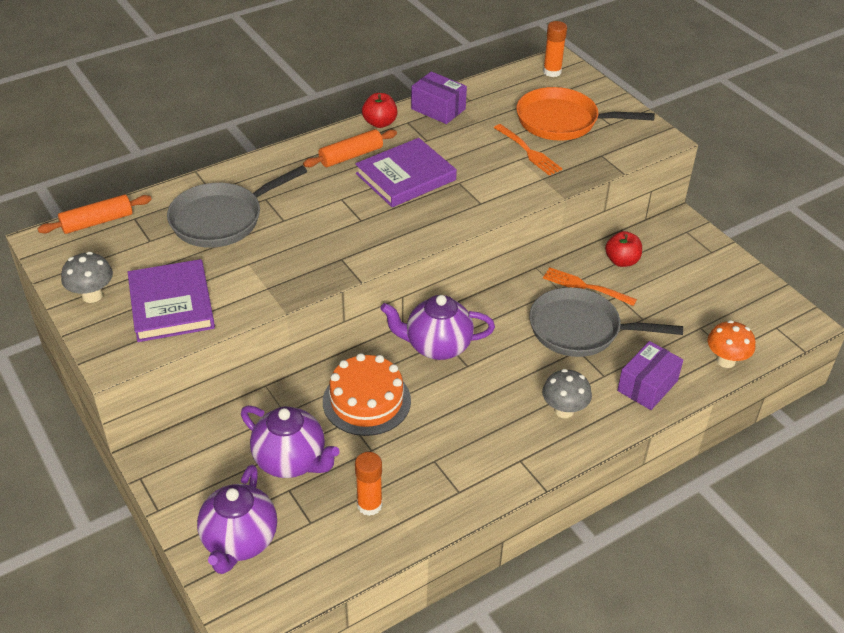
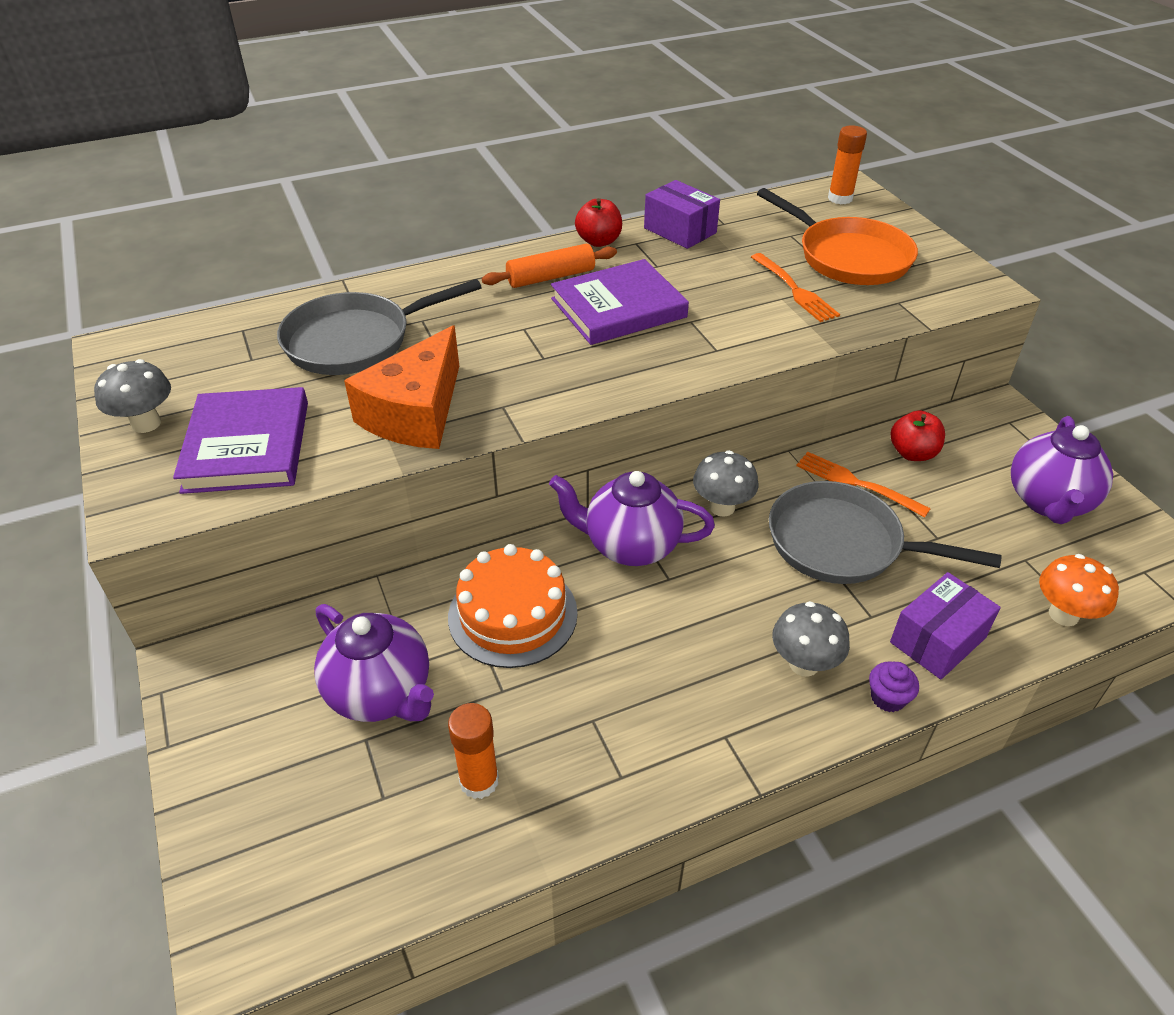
camera: 10 degrees right, 0 degrees up
(97, 222) = (193, 330): orange rolling pin -> none
(239, 541) = (268, 815): purple teapot -> purple teapot (1048, 502)
(282, 269) = (416, 413): none -> orange cheese
(495, 313) = (722, 507): none -> grey mushroom
(563, 121) = (848, 257): orange pan -> orange pan turned 150 degrees counterclockwise
(619, 425) = (887, 698): none -> purple cupcake

